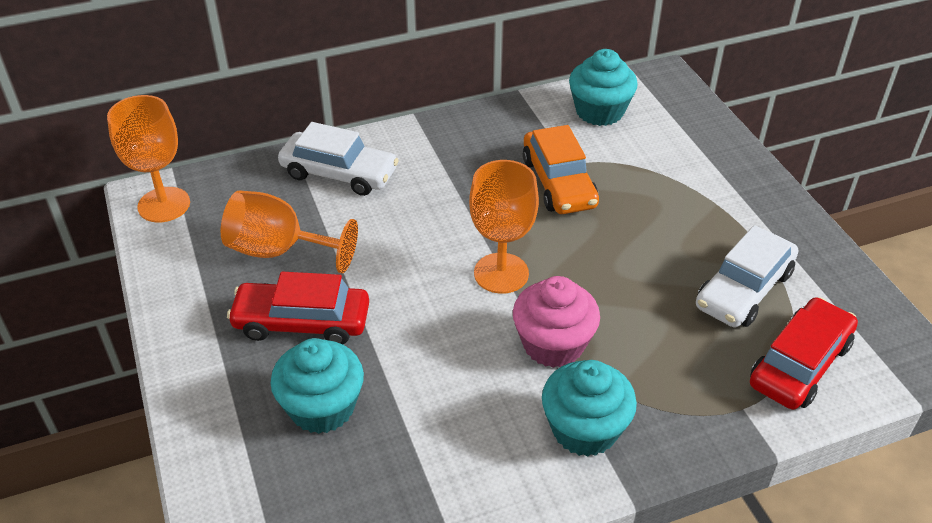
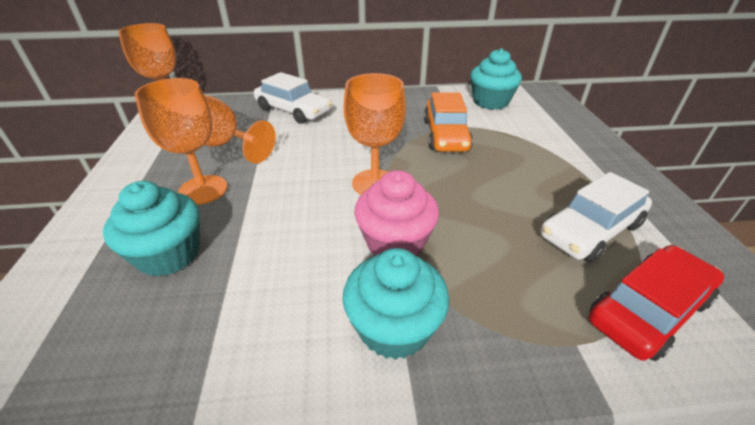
camera: 15 degrees right, 5 degrees down
(302, 322) = (203, 190): red car -> orange goblet

